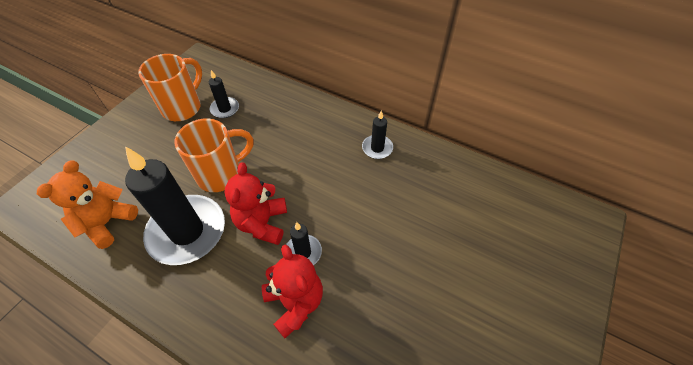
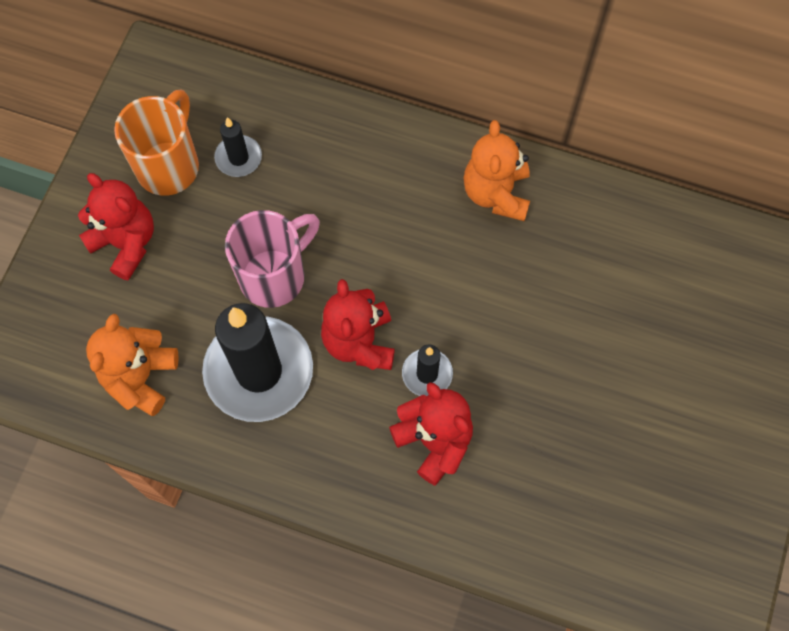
camera: 10 degrees left, 15 degrees up
(138, 143) = (126, 243): none -> red teddy bear
(221, 174) = (274, 276): orange mug -> pink mug
(377, 148) = (496, 193): black candle -> orange teddy bear

